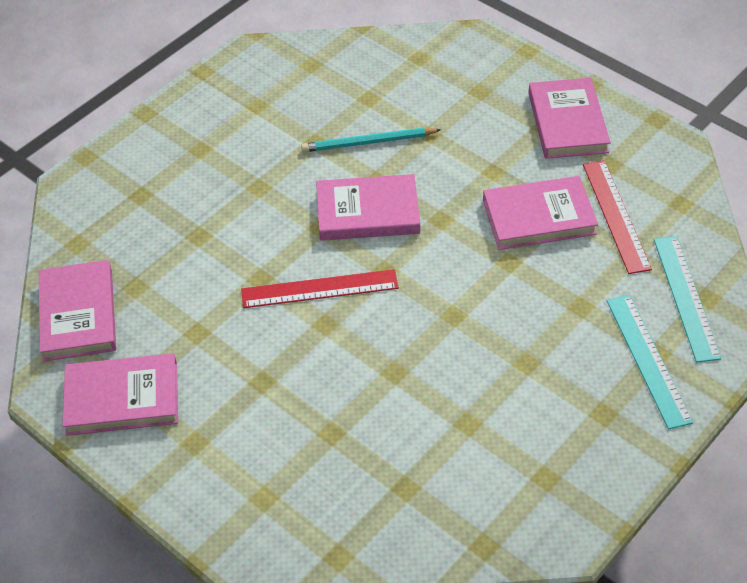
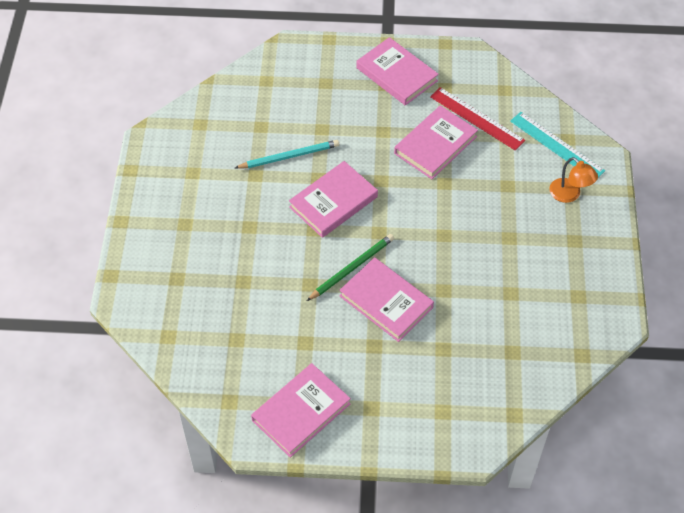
camera: 40 degrees left, 5 degrees up
(78, 314) = (218, 380): pink book -> pink book (386, 302)
(319, 289) = (352, 268): red ruler -> green pencil
(368, 142) = (289, 156): turquoise pencil -> turquoise pencil turned 150 degrees counterclockwise
(648, 360) = (569, 195): turquoise ruler -> orange lamp

